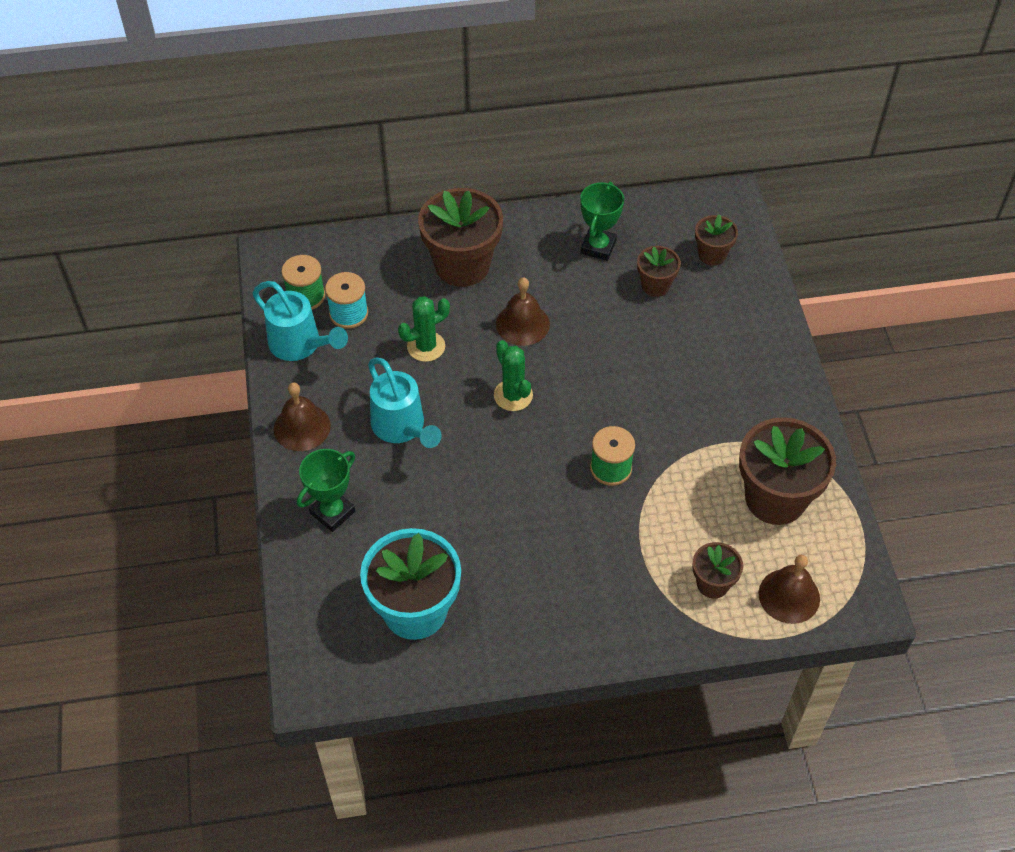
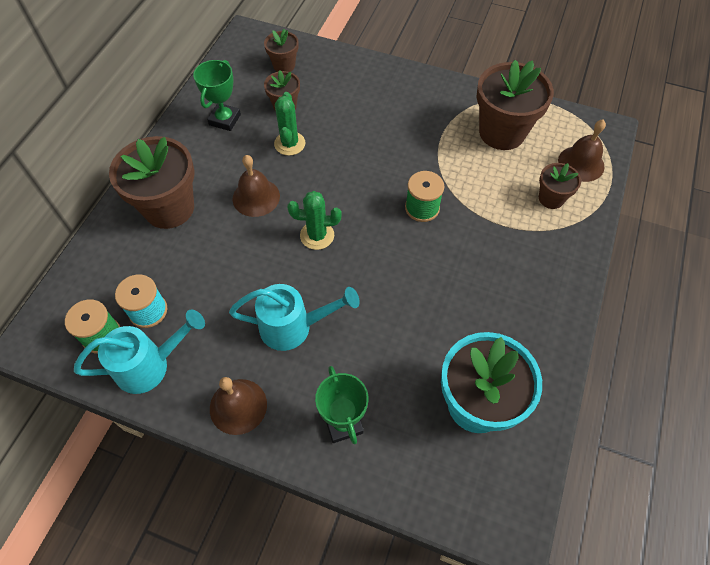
camera: 60 degrees left, 5 degrees up
(426, 346) = (227, 271): green cactus -> green cactus (289, 144)
(598, 247) = (225, 120): green trophy -> green trophy turned 60 degrees clockwise

